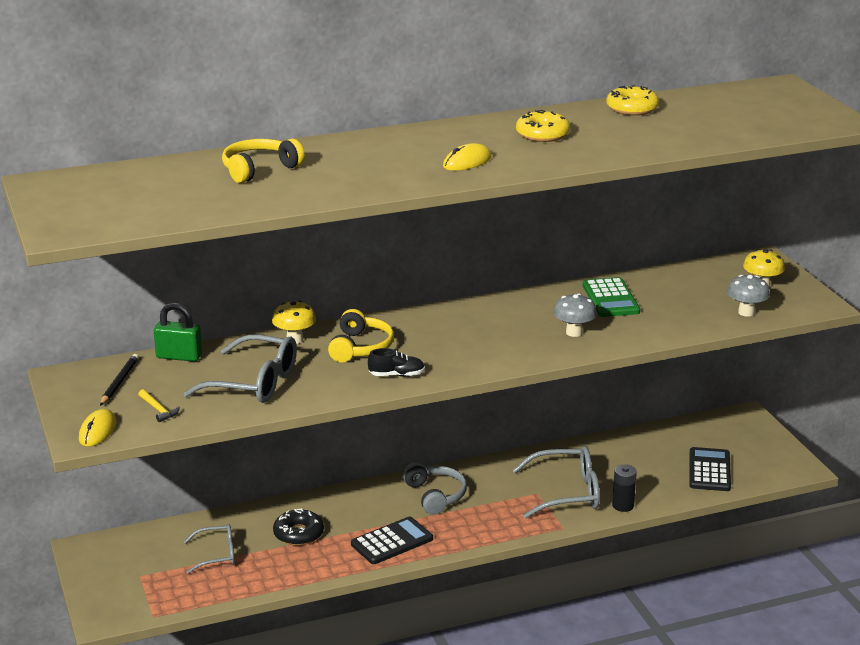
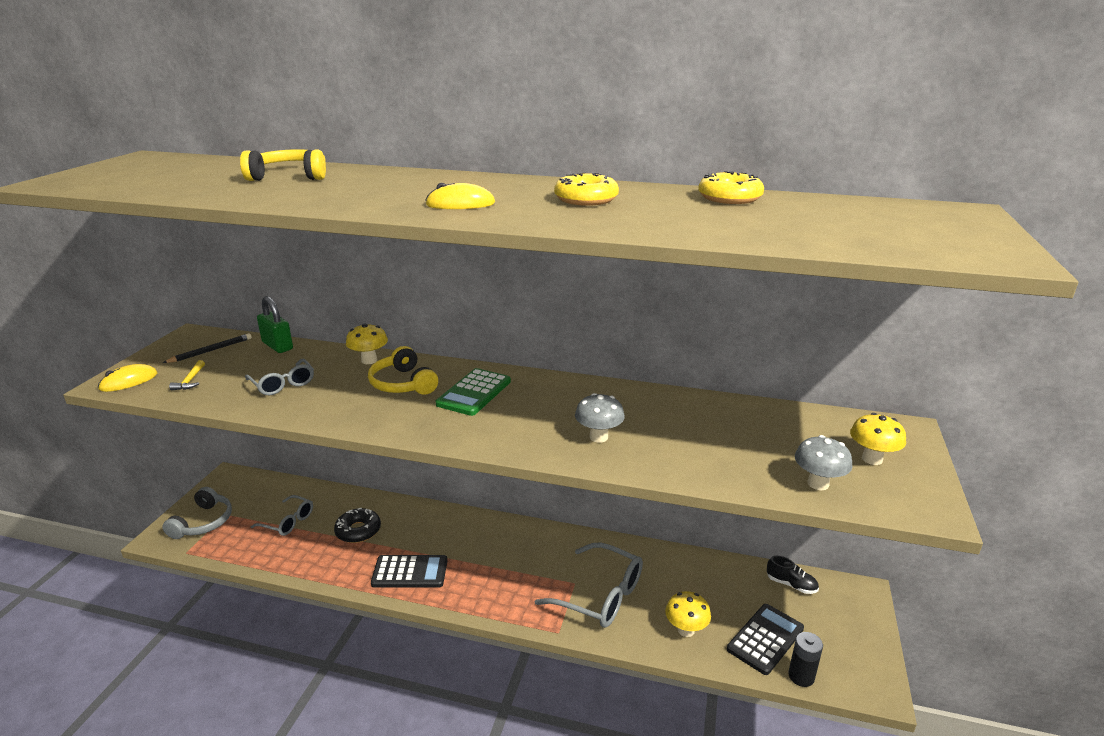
camera: 35 degrees right, 0 degrees up
(255, 383) = (283, 384): grey glasses -> grey glasses, size x0.60
(360, 347) = (402, 384): yellow headphones -> yellow headphones turned 105 degrees clockwise
(396, 375) = (388, 418): black shoe -> black shoe (791, 584)
(435, 495) = (492, 545): grey headphones -> grey headphones (203, 522)
(610, 298) = (681, 416): green calculator -> green calculator (474, 393)
(623, 505) = (638, 636): black battery -> black battery (801, 676)
(651, 488) = (686, 630): none -> yellow mushroom

